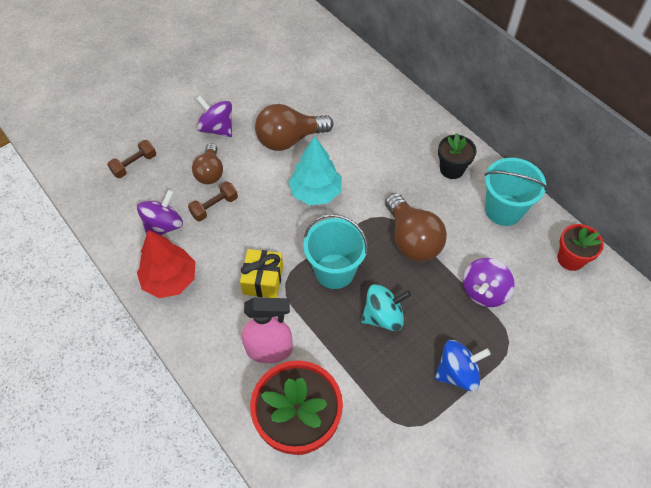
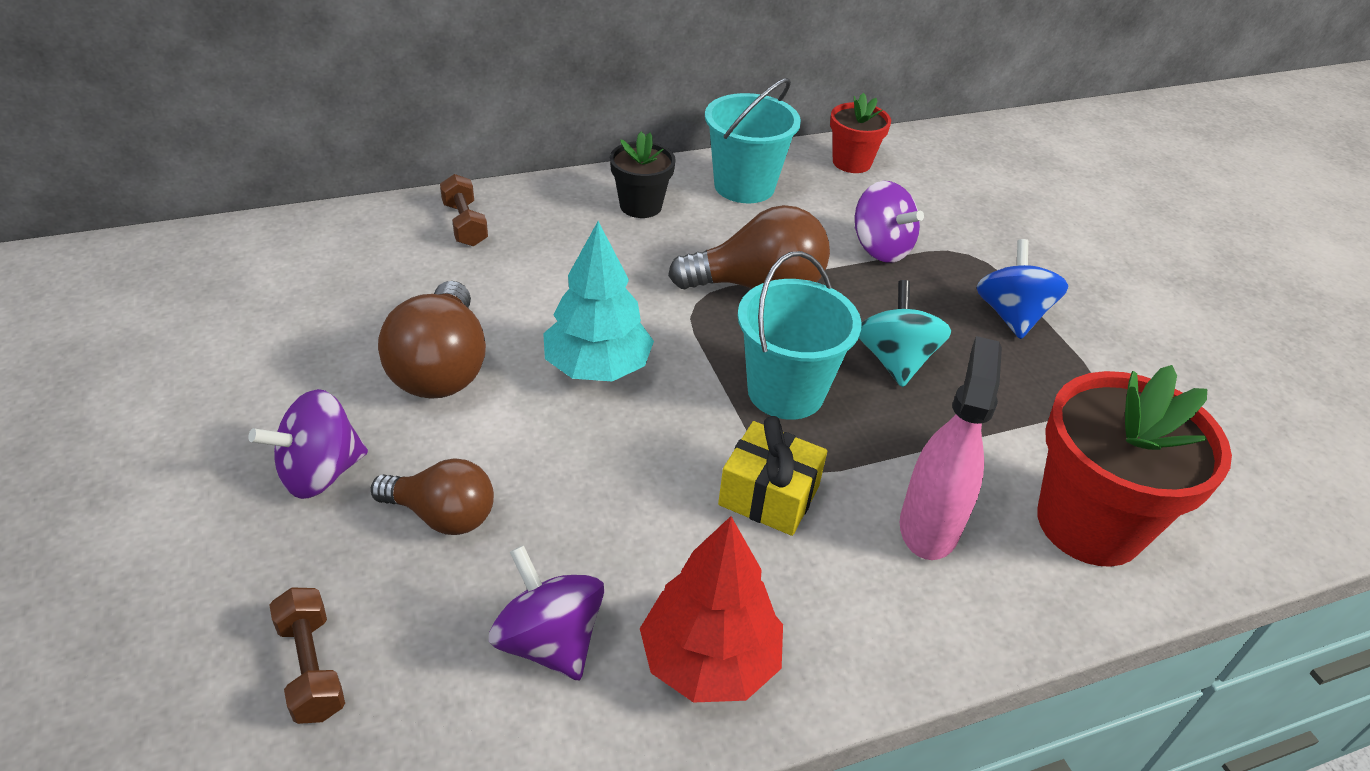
camera: 75 degrees left, 15 degrees down
(214, 207) = (546, 530): brown dumbbell -> brown dumbbell (465, 224)

